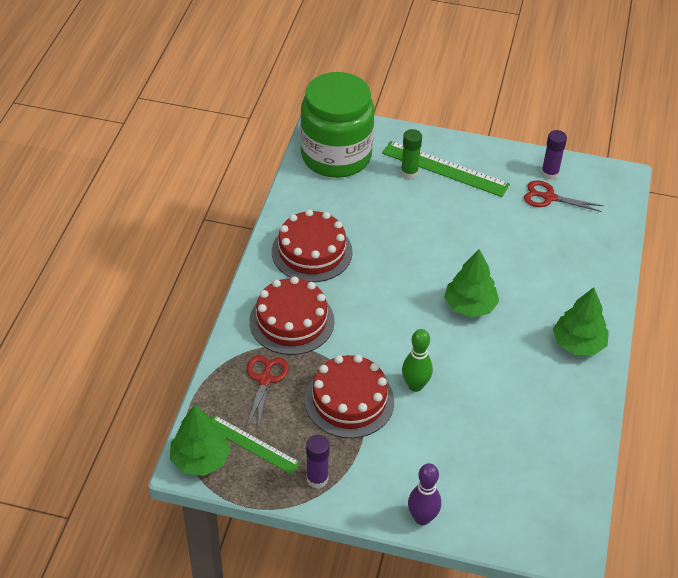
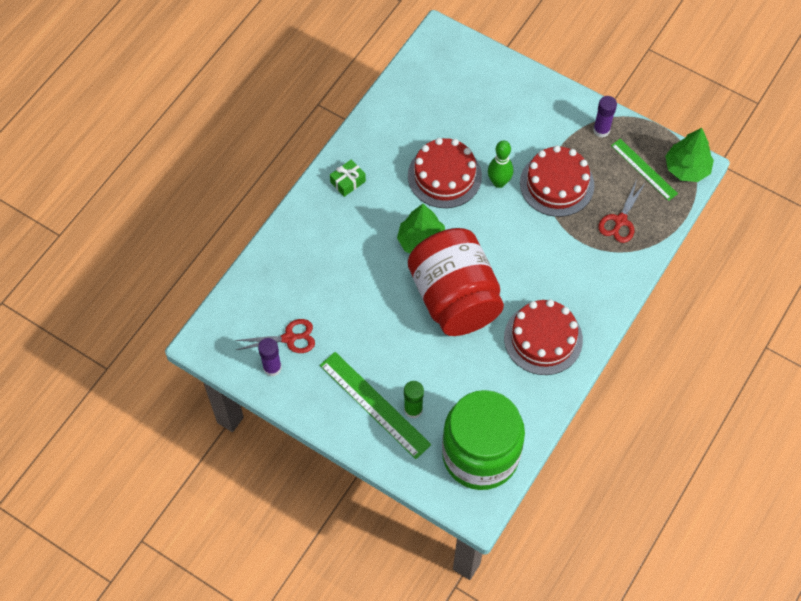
camera: 160 degrees left, 15 degrees up
(291, 321) = (583, 269): red cake -> red cake (444, 176)
(412, 264) = (454, 298): none -> red jar
(422, 518) = (534, 83): purple bowling pin -> none
(549, 197) = (289, 338): red scissors -> red scissors turned 45 degrees counterclockwise
(578, 343) = (348, 182): green tree -> green gift

